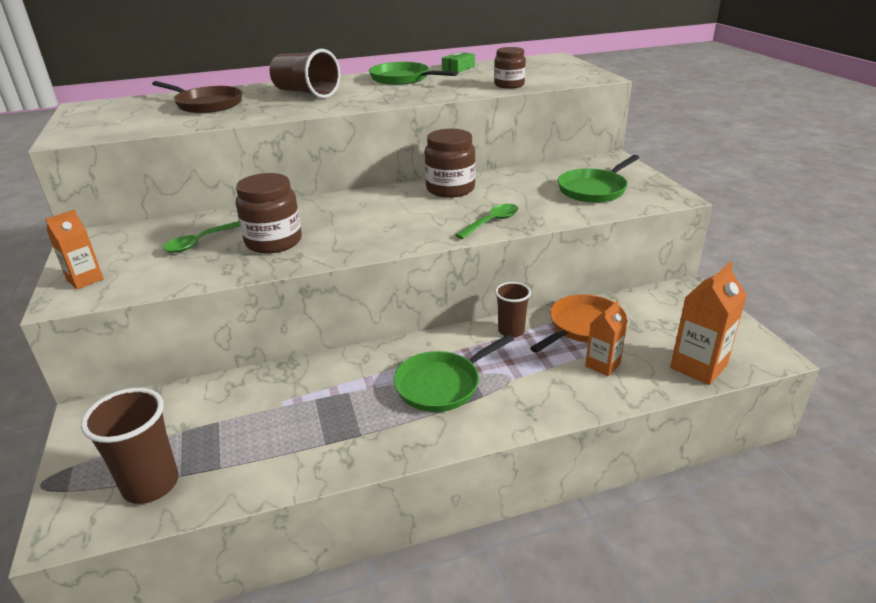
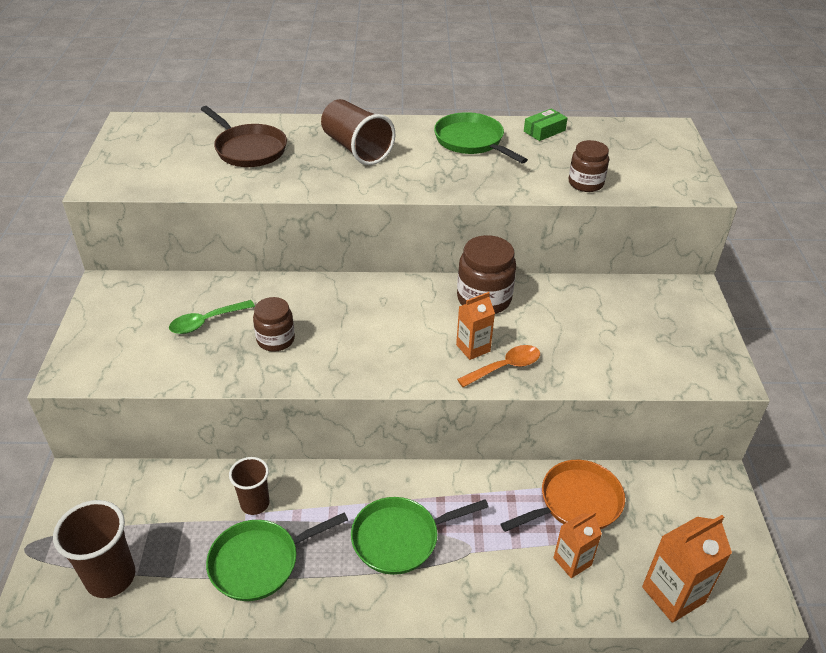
camera: 15 degrees right, 10 degrees up
(85, 280) = (92, 350): orange carton -> orange carton (473, 348)
(273, 242) = (275, 339): brown jar -> brown jar, size x0.65
(492, 222) = (505, 367): green spoon -> orange spoon
(511, 331) = (497, 487): brown cup -> brown cup (255, 504)
(594, 189) = (643, 340): green pan -> green pan (259, 562)

